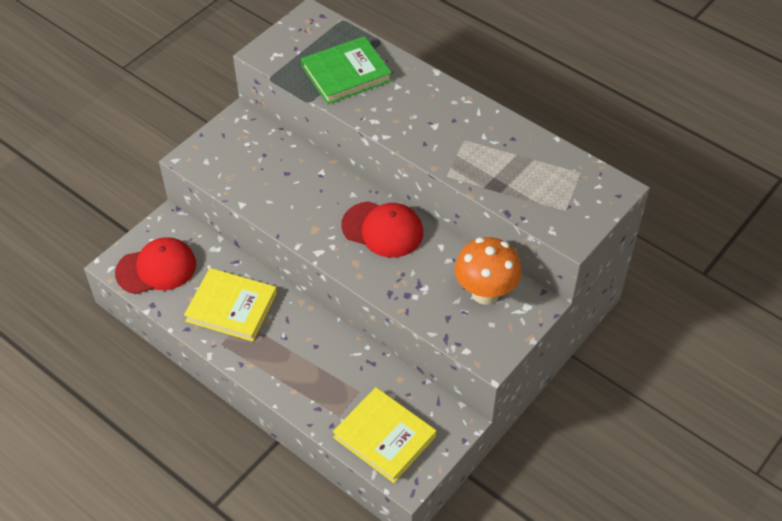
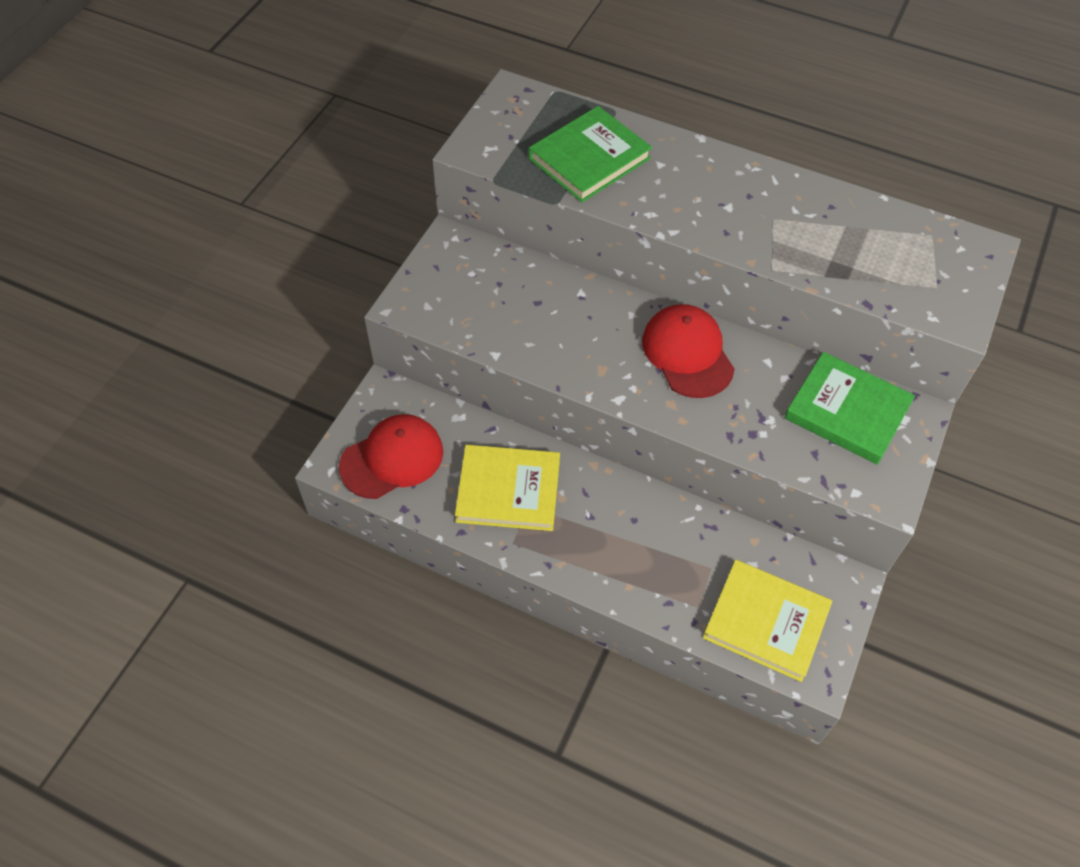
camera: 15 degrees left, 5 degrees up
(382, 229) = (687, 353): red cap -> red cap turned 120 degrees counterclockwise
(485, 293) = (847, 411): orange mushroom -> green book

